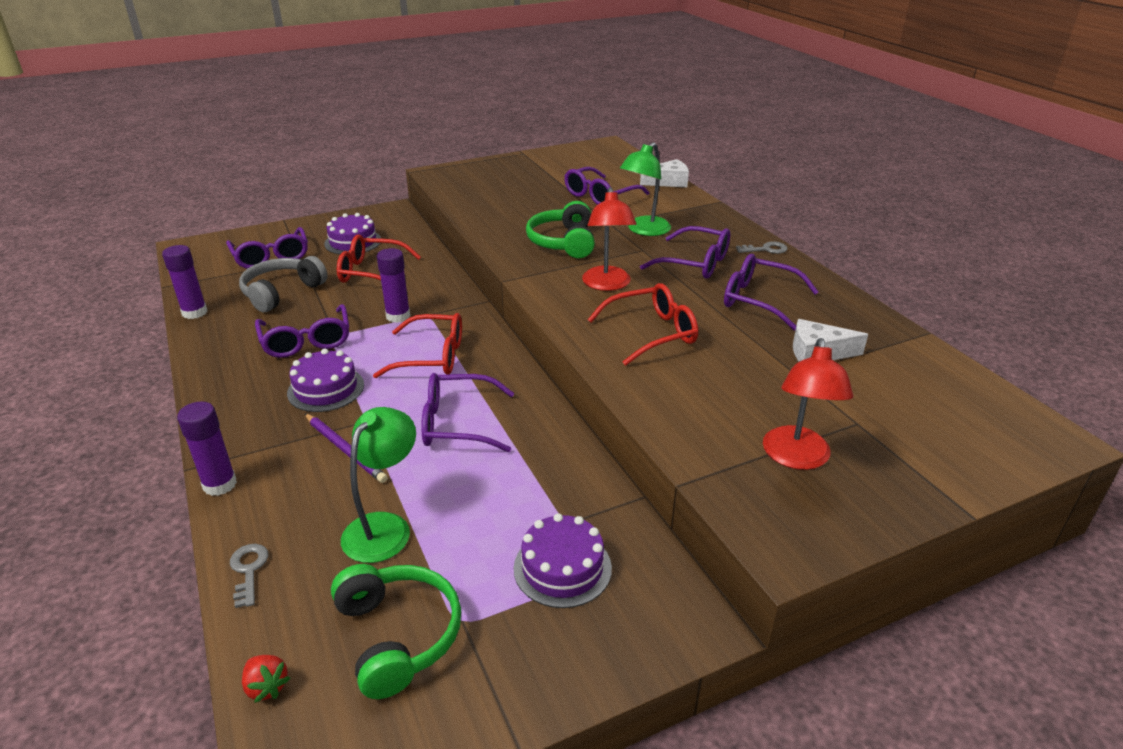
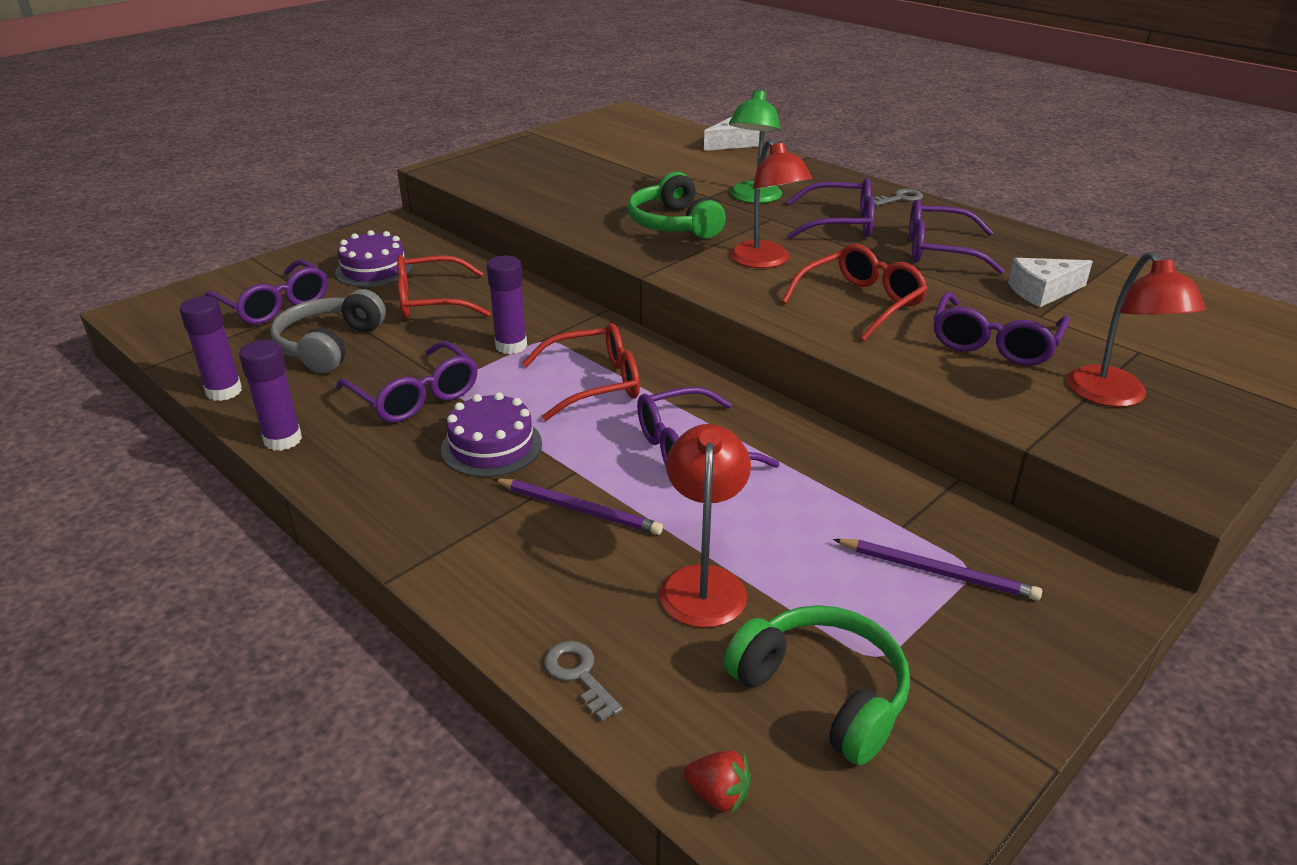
camera: 20 degrees left, 0 degrees up
(220, 484) = (450, 587): purple glue stick -> purple glue stick (283, 440)
(384, 527) = (703, 582): green lamp -> red lamp
(562, 568) = (938, 572): purple cake -> purple pencil
(600, 196) = (669, 168): purple glasses -> purple glasses (994, 343)

